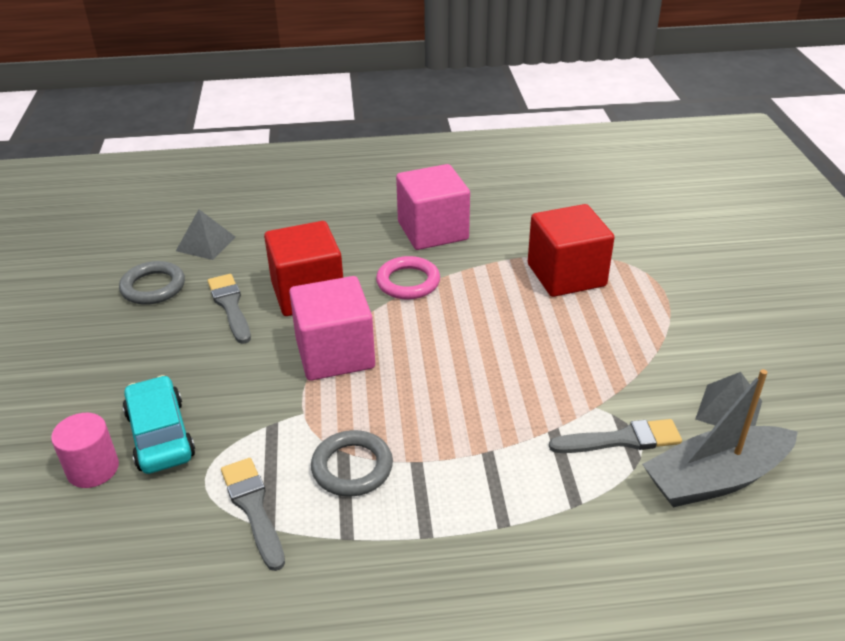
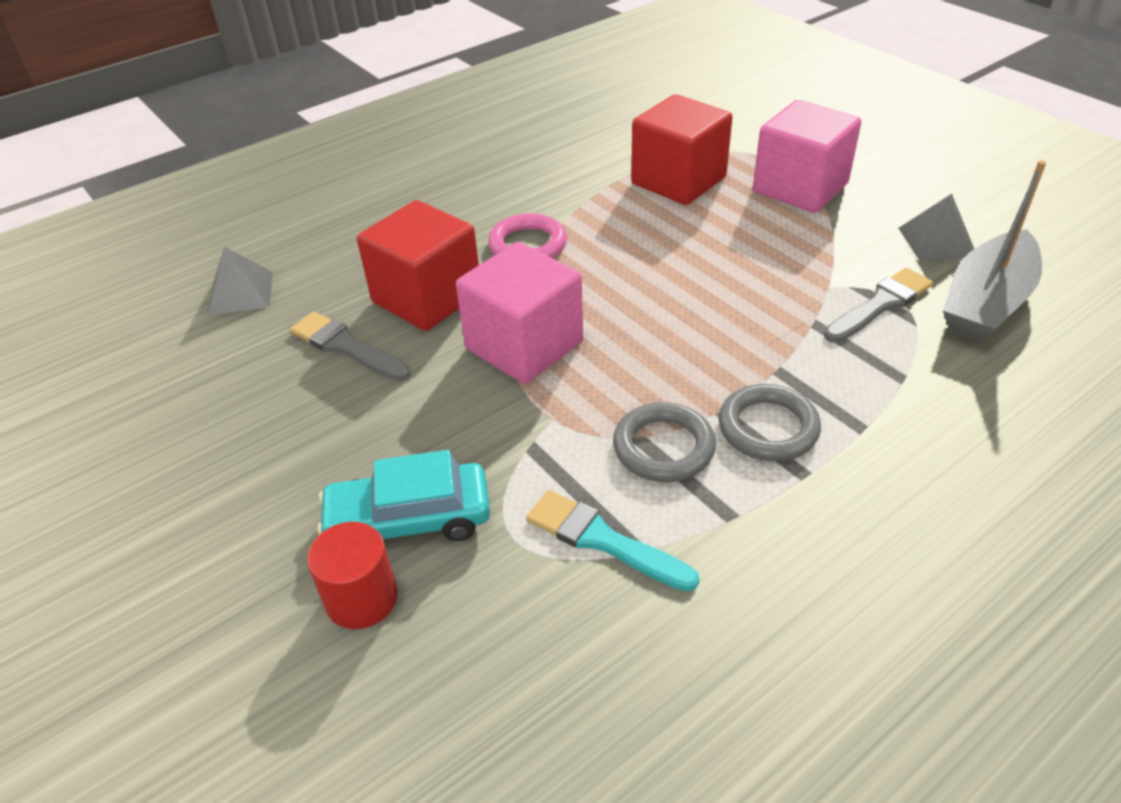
camera: 30 degrees left, 5 degrees up
(93, 469) = (361, 598): pink cylinder -> red cylinder
(153, 287) = (221, 365): grey ring -> grey ring (768, 428)
(160, 435) = (409, 519): turquoise car -> turquoise car turned 45 degrees counterclockwise
(253, 508) = (602, 540): grey brush -> turquoise brush
(432, 231) = (501, 186): pink cube -> pink cube (800, 188)

